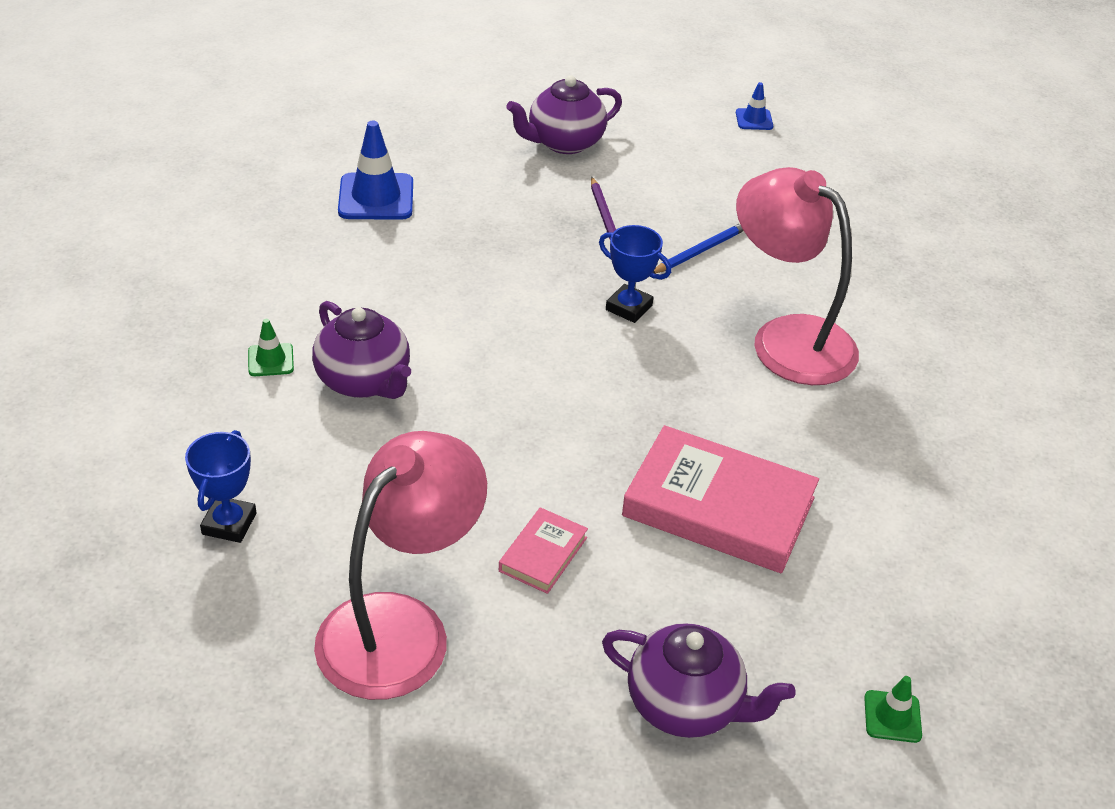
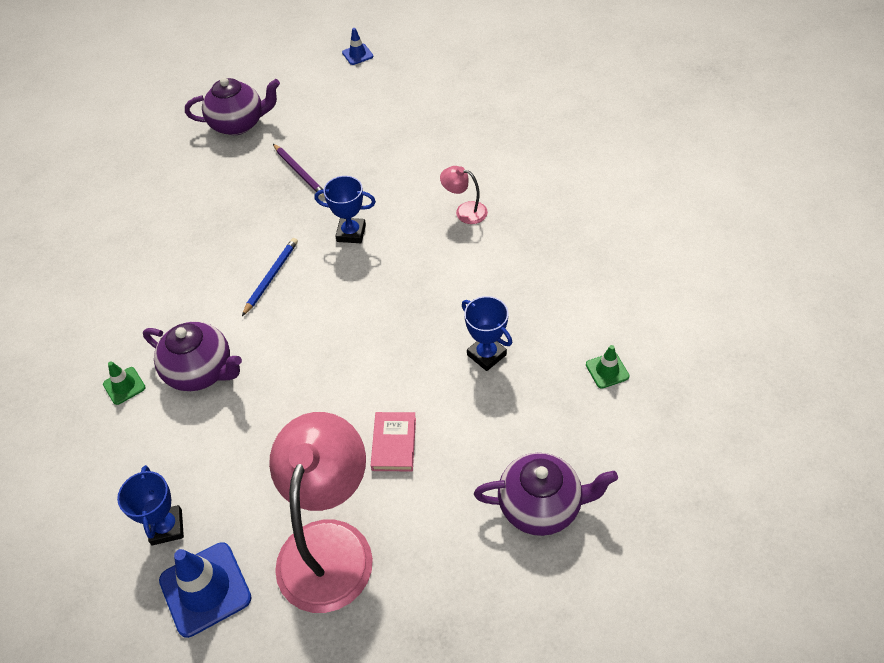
camera: 20 degrees left, 10 degrees up
(376, 197) = (128, 223): blue traffic cone -> blue traffic cone (205, 589)
(564, 142) = (239, 124): purple teapot -> purple teapot turned 135 degrees counterclockwise
(700, 251) = (375, 170): blue pencil -> blue pencil (271, 277)
(718, 507) = (486, 355): pink book -> blue trophy
(787, 338) = (465, 211): pink lamp -> pink lamp, size x0.42
(892, 716) = (665, 449): green traffic cone -> green traffic cone (607, 370)

